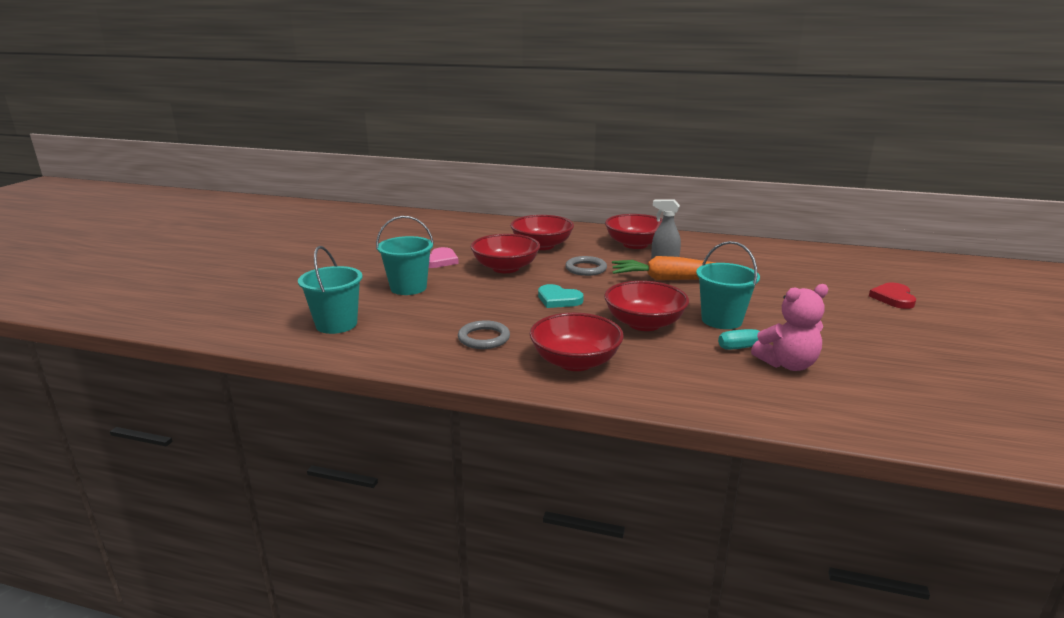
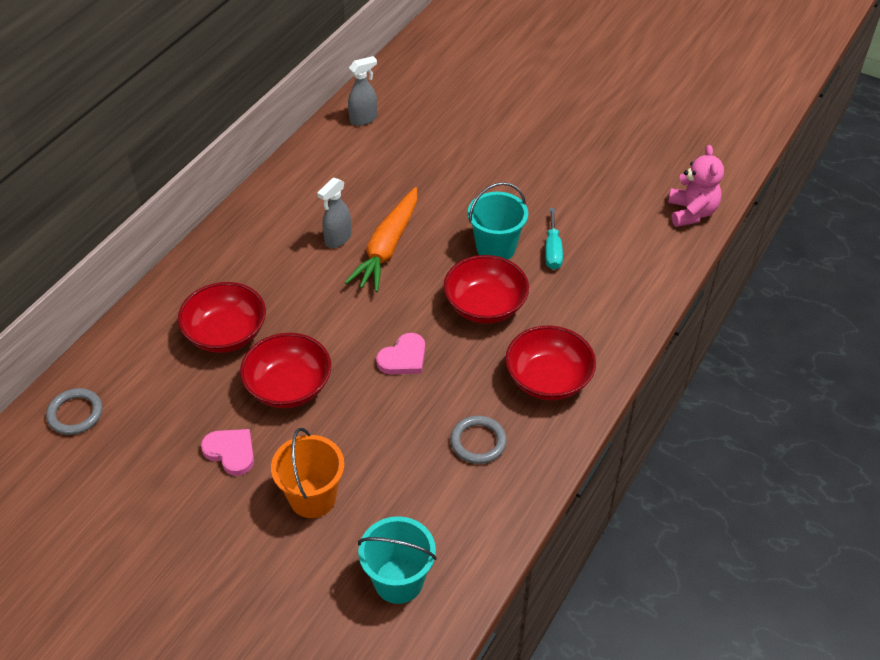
camera: 75 degrees left, 25 degrees up
(408, 288) = (312, 497): turquoise bucket -> orange bucket
(558, 299) = (403, 358): turquoise heart -> pink heart
(586, 269) = (325, 311): grey ring -> grey ring (75, 414)
(635, 244) = (267, 244): red bowl -> none
(787, 364) = (589, 240): pink teddy bear -> pink teddy bear (691, 212)
(810, 254) = (363, 119): none -> grey spray bottle
(893, 298) = (489, 118): red heart -> none

